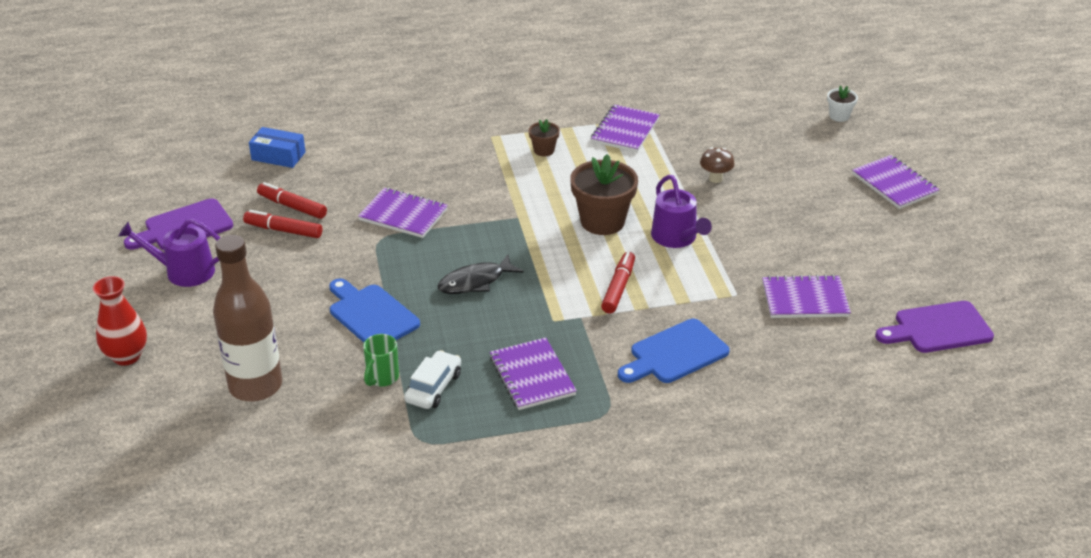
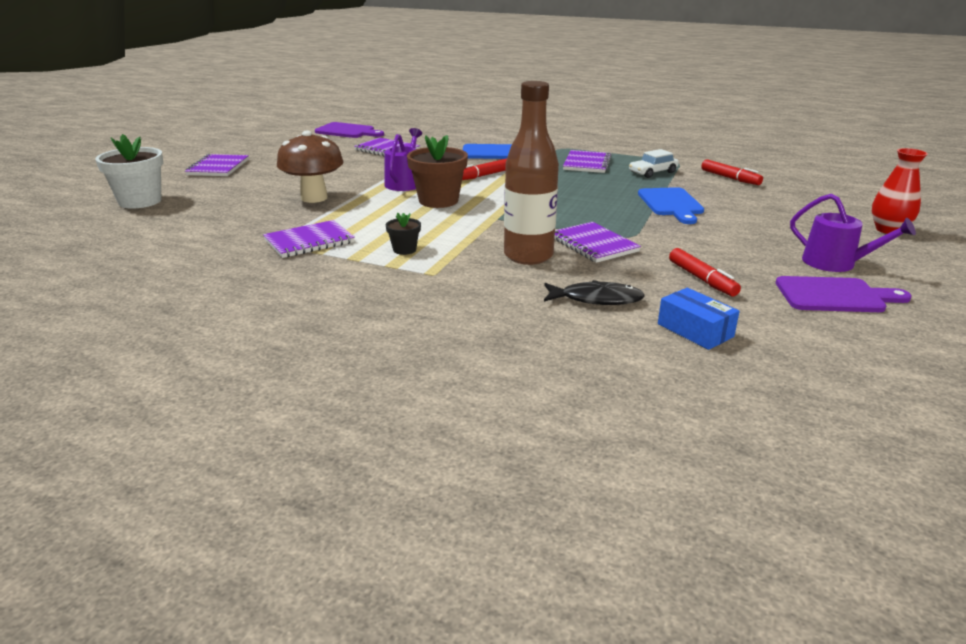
camera: 145 degrees left, 10 degrees down
(255, 386) = (778, 197): brown bottle -> brown bottle (528, 256)
(283, 230) = (720, 264): red marker -> red marker (730, 178)
(382, 378) = (684, 182): green mug -> none
(475, 282) = (576, 199): black fish -> black fish (596, 299)
(544, 150) = (404, 250): brown flower pot -> black flower pot
(715, 178) = (314, 198): brown mushroom -> brown mushroom, size x2.04
(839, 116) = (140, 201): white flower pot -> white flower pot, size x2.00

